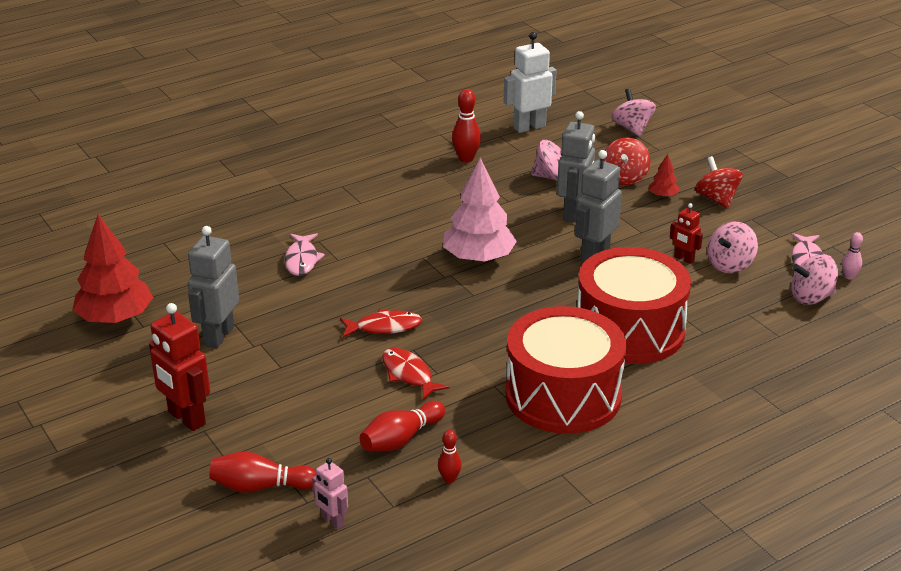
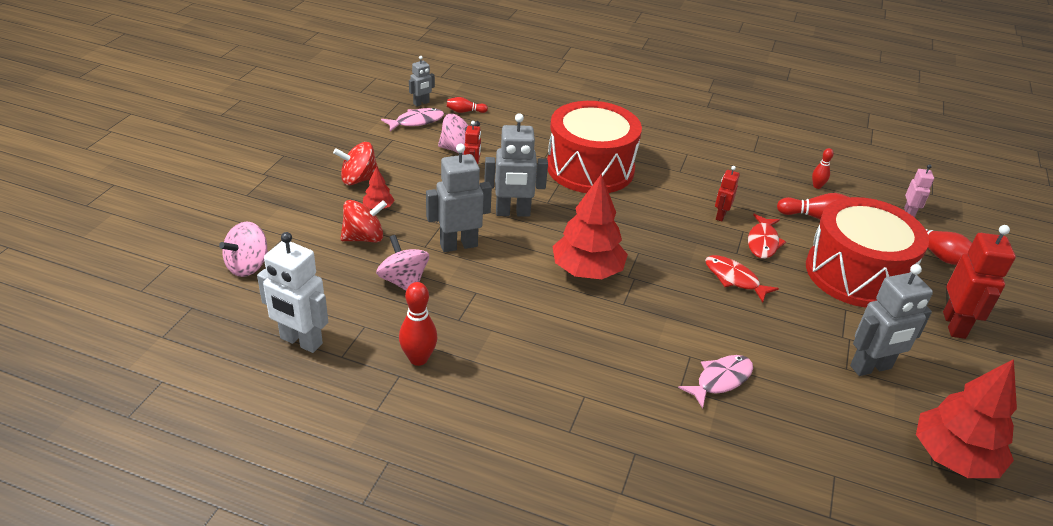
camera: 130 degrees left, 5 degrees up
(473, 372) = (720, 216): none -> red robot
(479, 258) = (587, 270): pink tree -> red tree
(563, 395) = (690, 172): red drum -> red drum (856, 274)
(716, 199) = (358, 179): red spinning top -> red spinning top turned 45 degrees clockwise
(811, 297) = (465, 111): pink spinning top -> red bowling pin
(849, 276) = (421, 103): pink bowling pin -> grey robot

